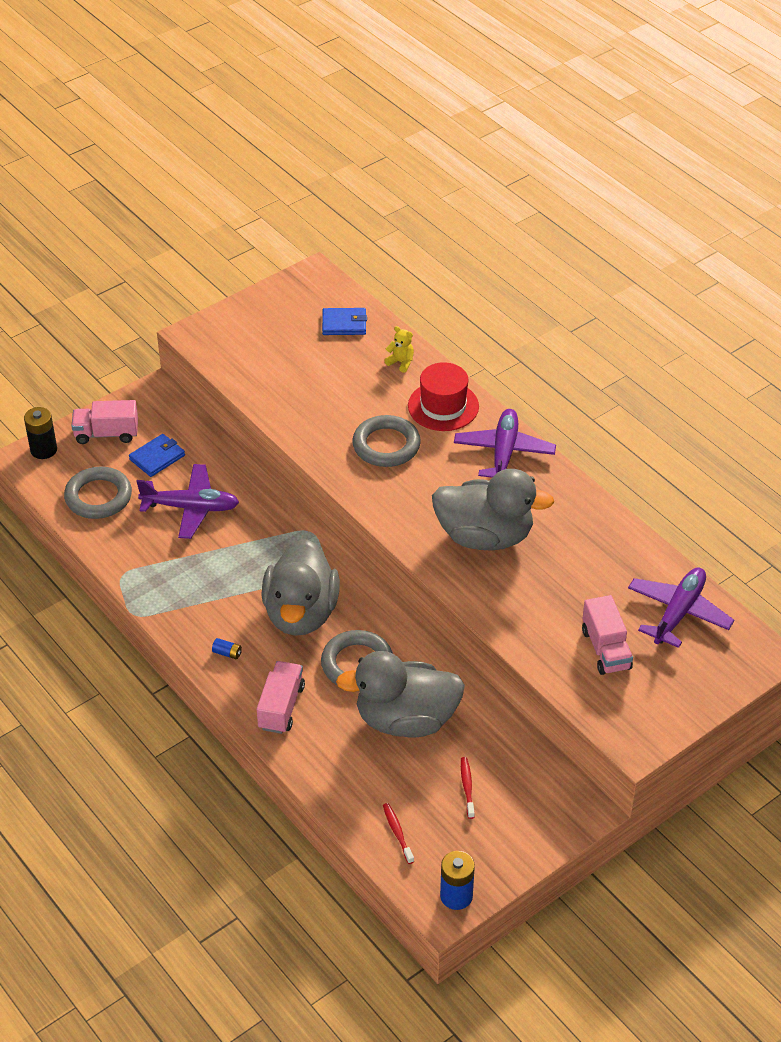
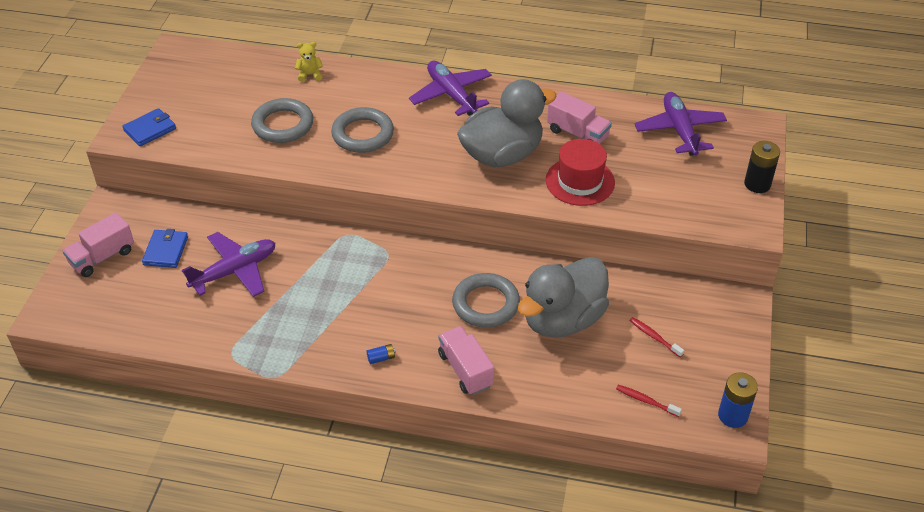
camera: 40 degrees left, 0 degrees up
(43, 450) = (57, 299): black battery -> black battery (757, 184)
(98, 497) = (146, 307): grey ring -> grey ring (283, 125)
(301, 613) = (405, 295): grey duck -> none
(344, 324) = (237, 70): blue wallet -> blue wallet (150, 129)
(443, 406) = (374, 87): red hat -> red hat (580, 181)
(606, 649) = (664, 180): pink truck -> pink truck (577, 134)

